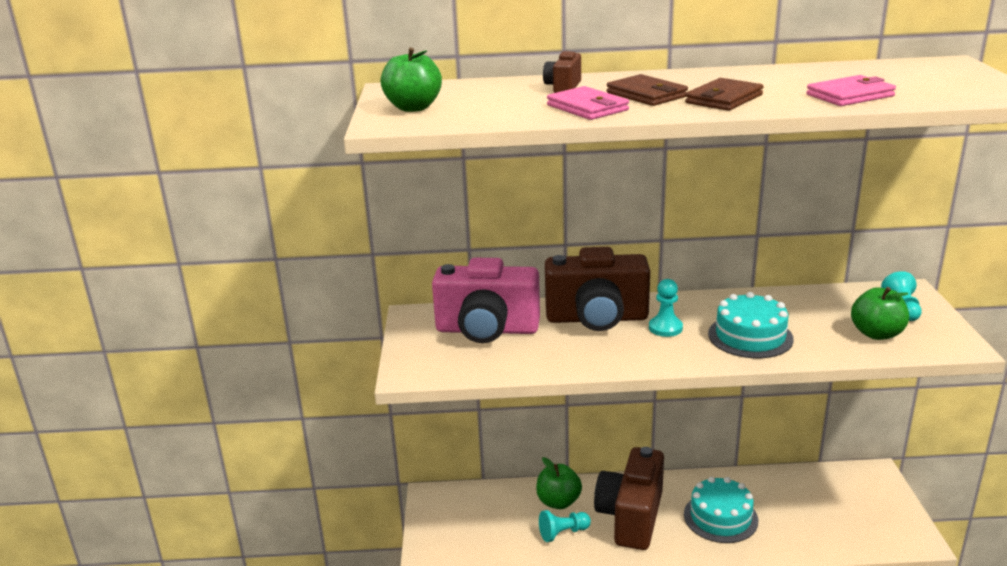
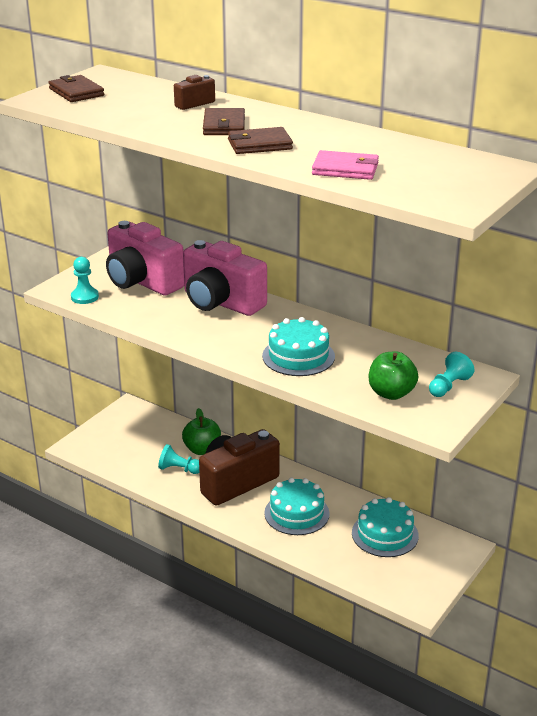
camera: 35 degrees right, 5 degrees up
(413, 108) = (76, 92): green apple -> brown wallet
(587, 108) = (164, 124): pink wallet -> none
(597, 318) = (221, 302): brown camera -> pink camera
(665, 328) = (253, 327): turquoise pawn -> turquoise pawn (84, 297)
(810, 496) = (385, 534): none -> turquoise cake

